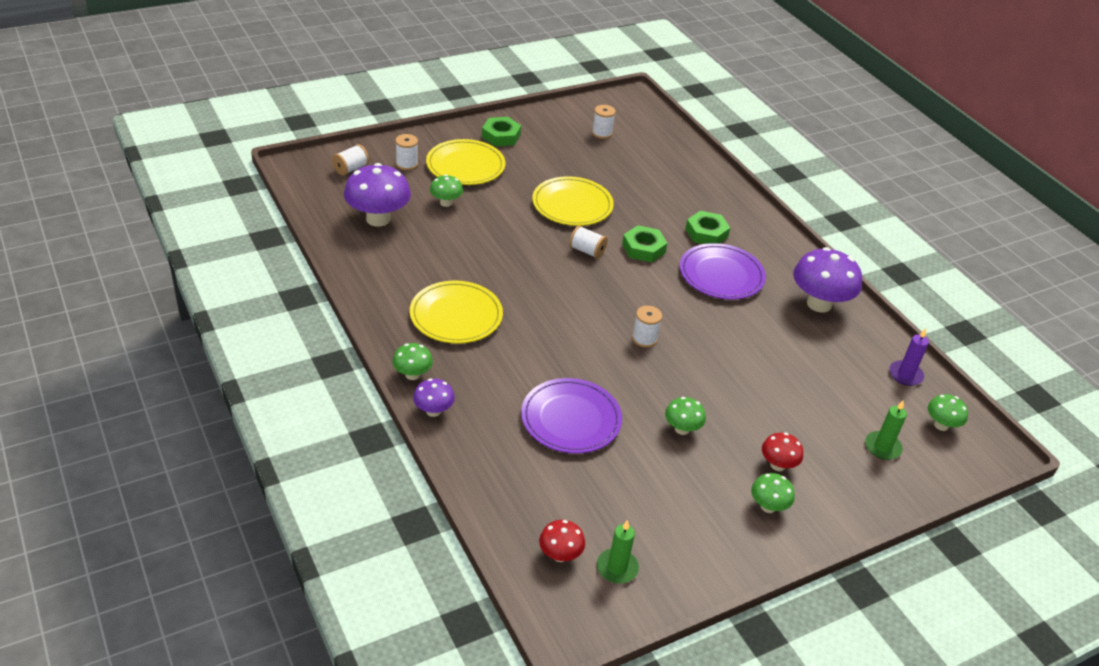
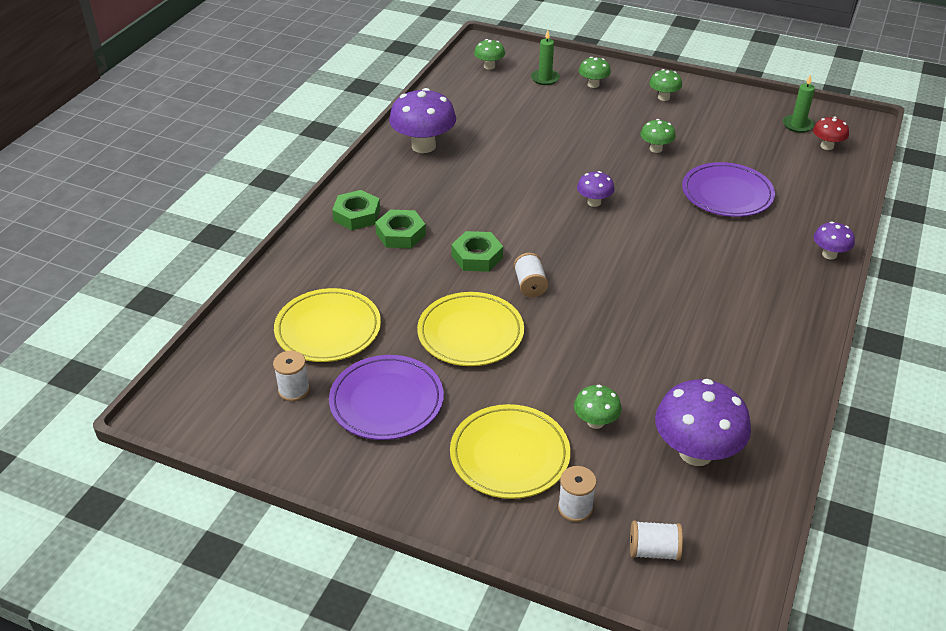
camera: 125 degrees left, 0 degrees up
(412, 375) = (820, 286): green mushroom -> green mushroom (593, 84)
(456, 316) = (728, 306): yellow plate -> yellow plate (328, 329)
(501, 136) = (406, 469): green nut -> green nut (357, 215)
(644, 339) = (594, 202): white spool -> purple mushroom
(721, 275) = (454, 202): purple plate -> purple plate (386, 401)
(777, 465) = (624, 106): red mushroom -> none
(905, 375) = (456, 90): purple candle -> none

